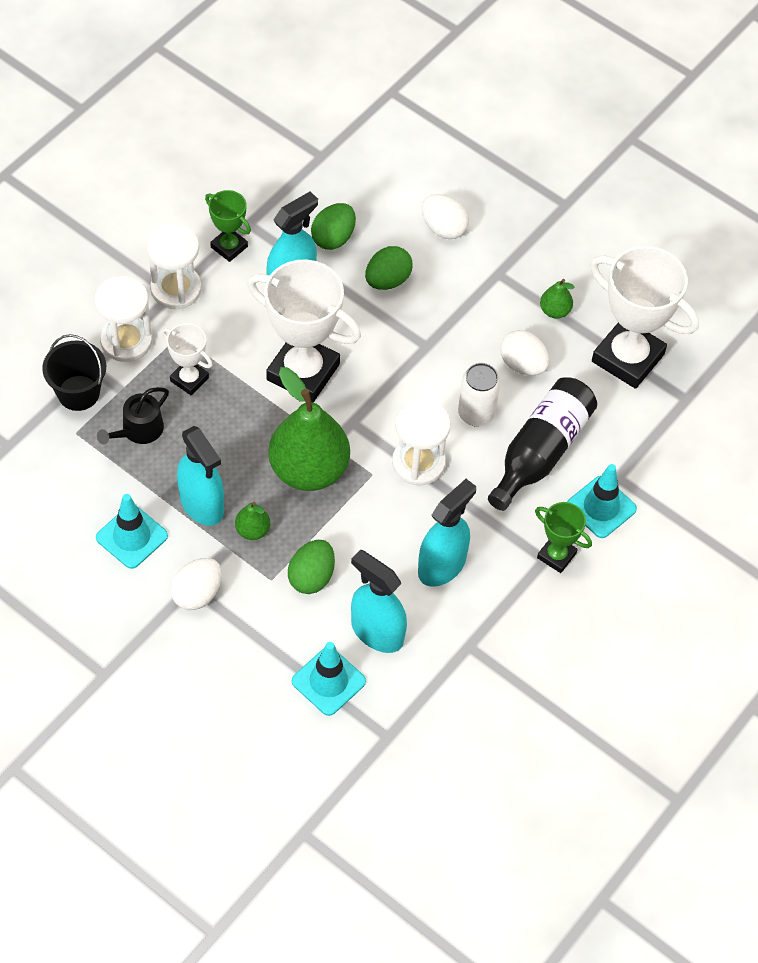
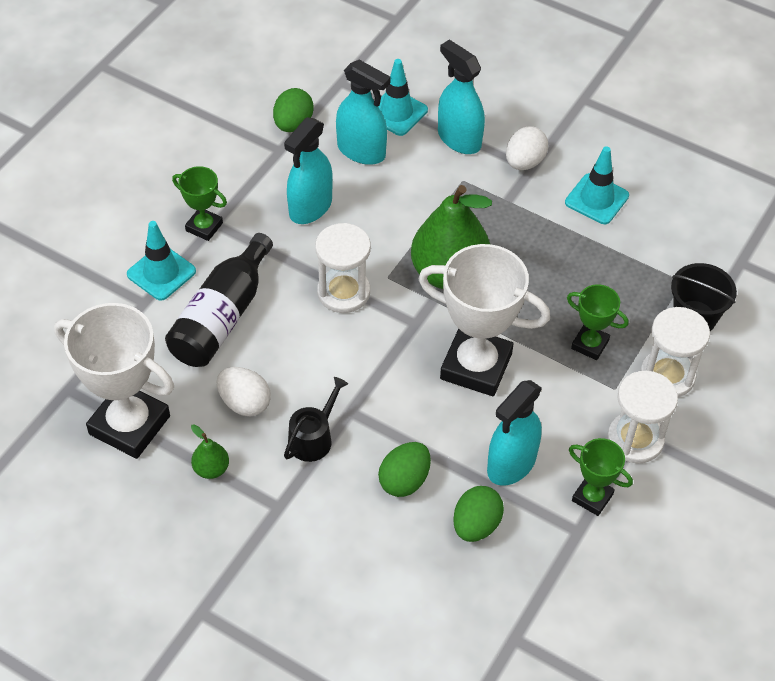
camera: 175 degrees right, 5 degrees down
(139, 430) = (623, 290): black watering can -> black watering can (313, 438)
(189, 379) = (590, 344): white trophy -> green trophy
(202, 504) = (542, 232): turquoise spray bottle -> turquoise spray bottle (459, 139)
(252, 530) = (489, 216): green pear -> none
(311, 577) = (427, 185): green egg -> green egg (293, 124)
(443, 228) = (348, 556): white egg -> none
(476, 414) = (290, 346): white can -> none

